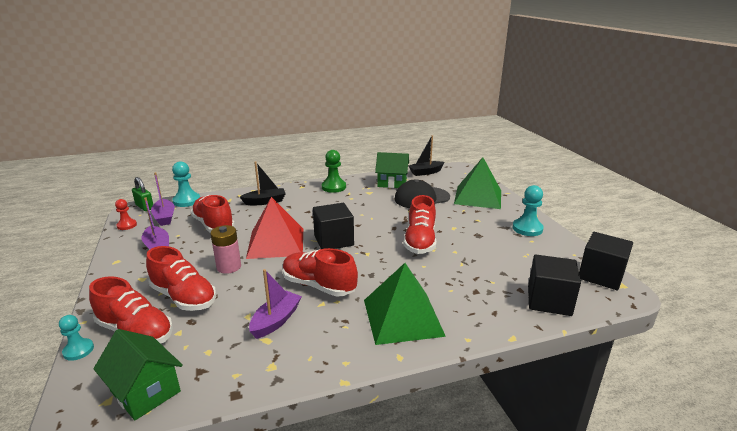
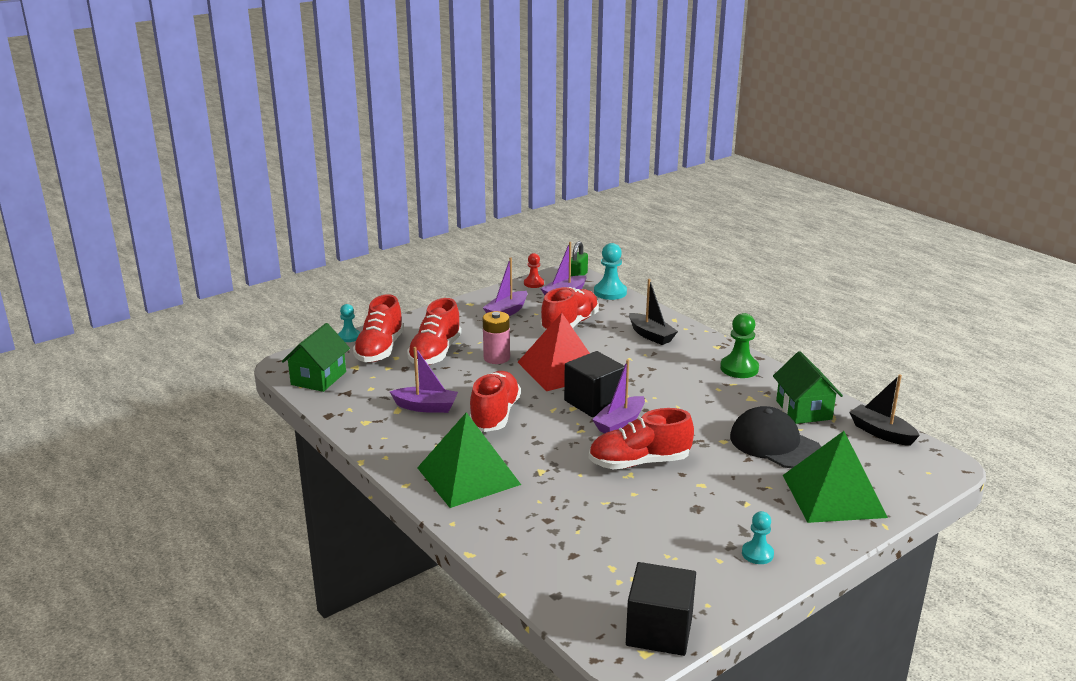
camera: 70 degrees right, 0 degrees up
(368, 237) = (620, 423): none -> purple boat
(527, 228) = (757, 554): turquoise pawn -> turquoise pawn, size x0.63
(549, 300) = (561, 580): black cube -> none

